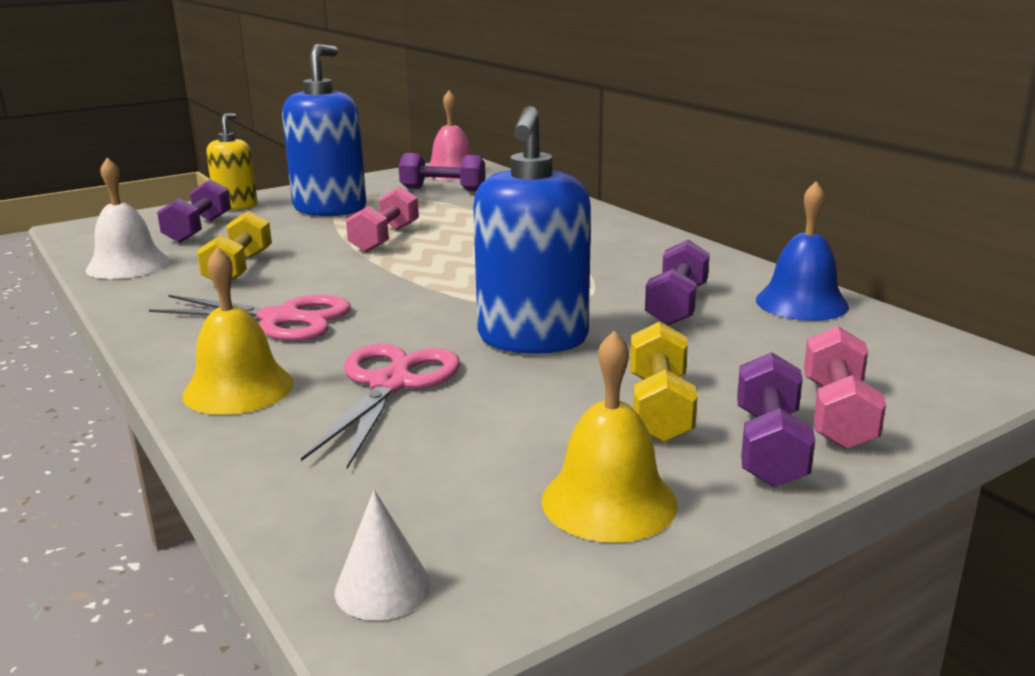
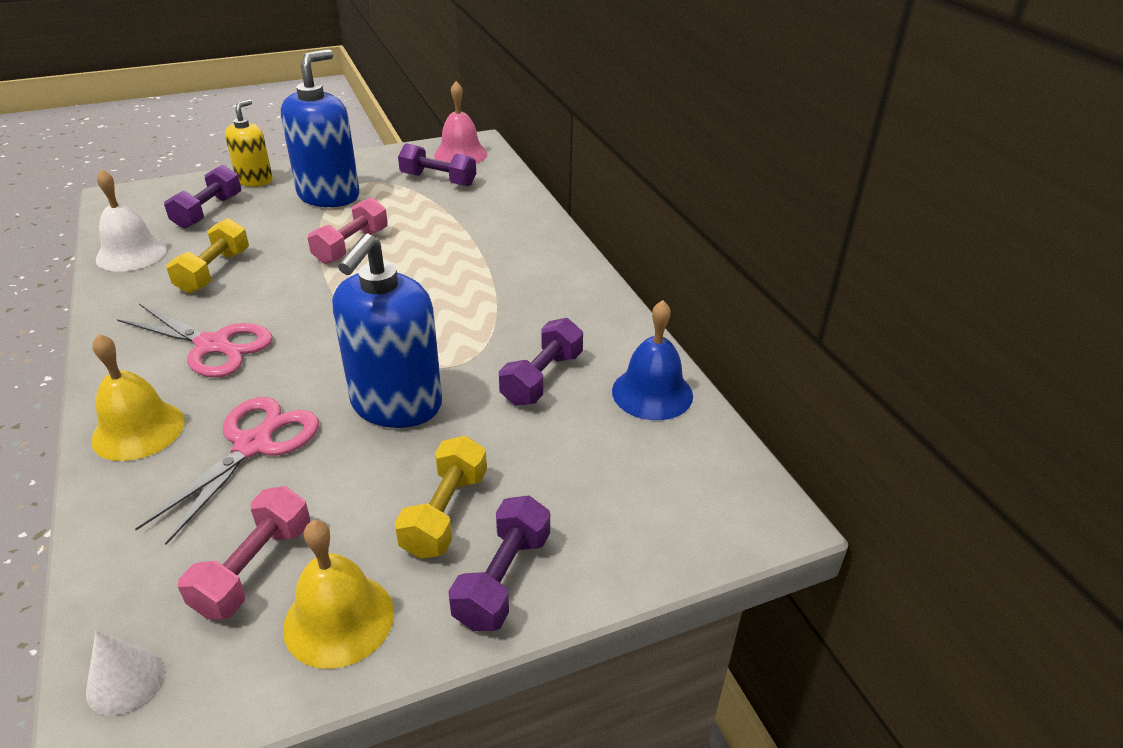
camera: 10 degrees right, 15 degrees up
(837, 414) = (585, 548): pink dumbbell -> pink dumbbell (254, 568)

